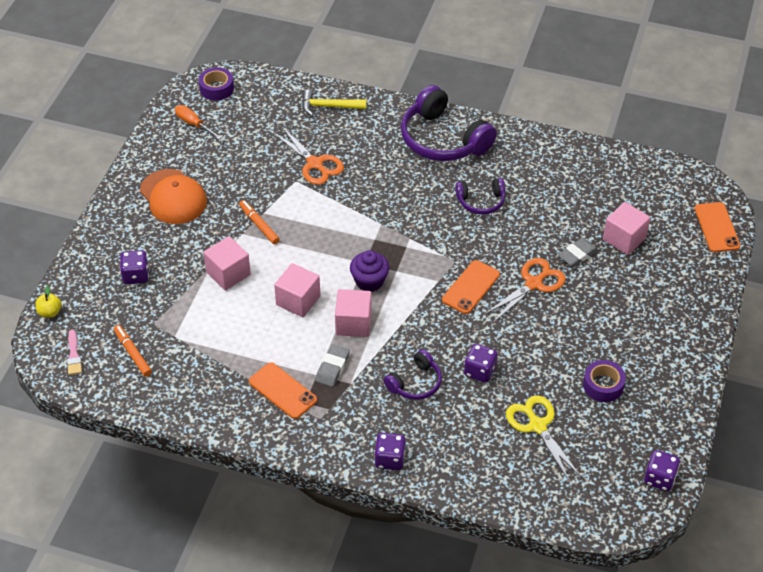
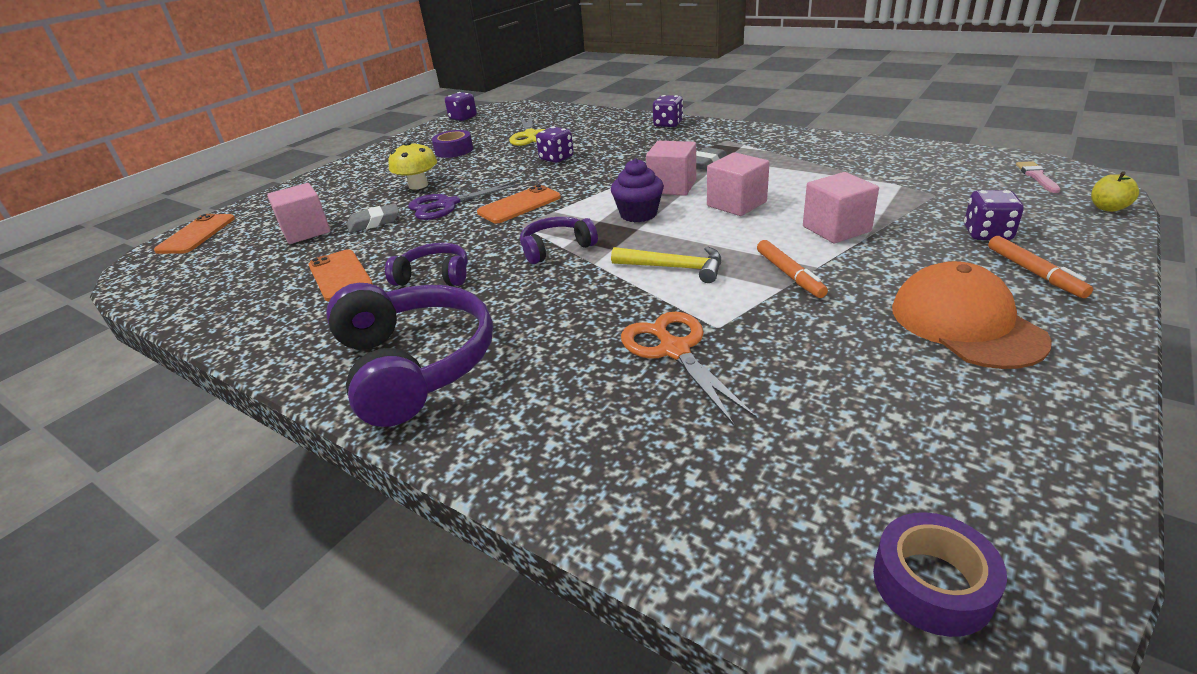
camera: 160 degrees left, 15 degrees down
(133, 353) = (953, 176): orange marker -> orange marker (1034, 273)
(193, 124) = (974, 472): orange screwdriver -> none
(282, 391) = (763, 152): orange phone -> orange phone (340, 275)
(329, 106) = (606, 467): yellow hammer -> yellow hammer (675, 268)
(415, 383) = (623, 154): purple headphones -> purple headphones (556, 248)
(534, 284) = (447, 204): orange scissors -> purple scissors
(585, 312) = (418, 185): none -> yellow mushroom

